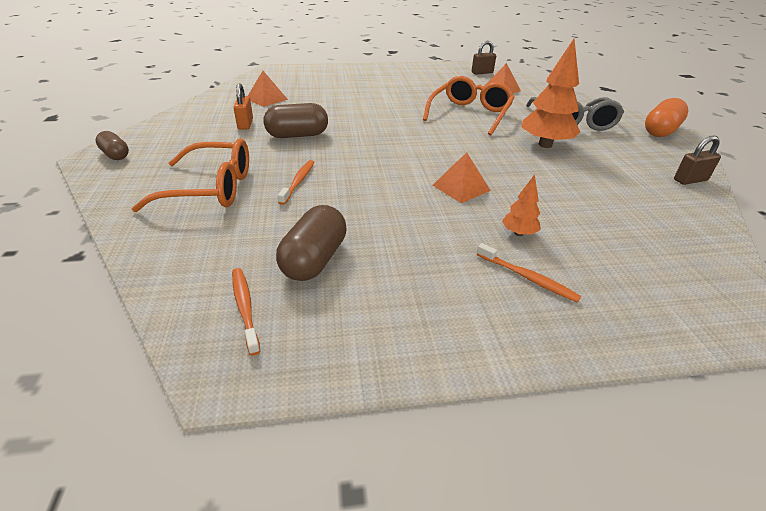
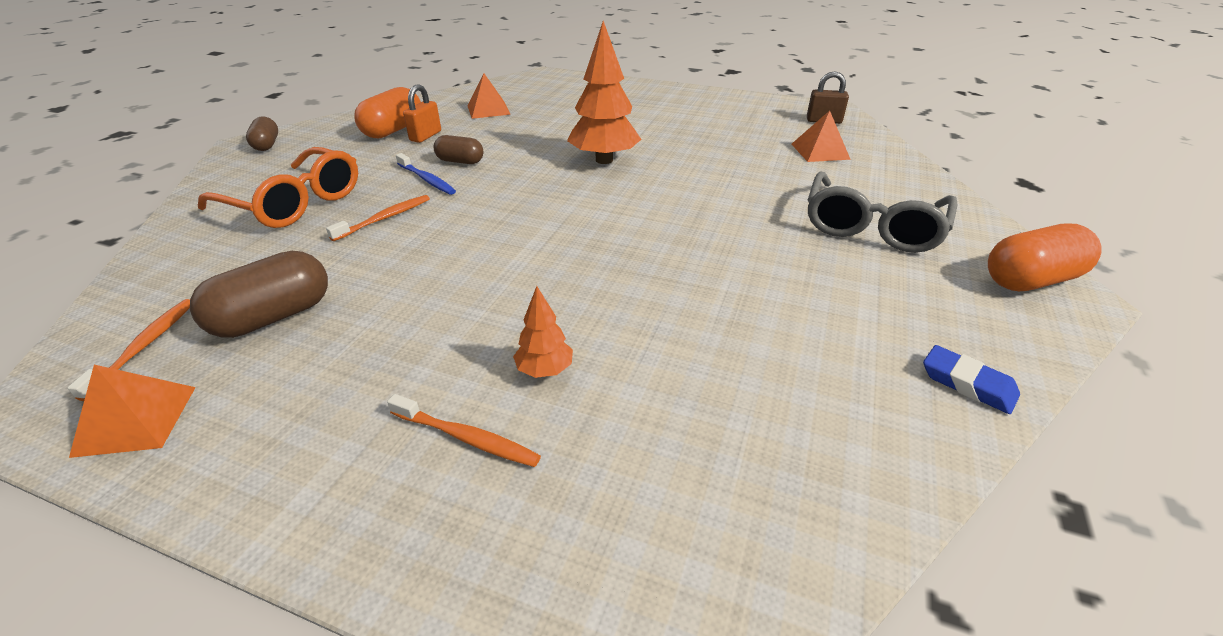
camera: 30 degrees right, 0 degrees up
(213, 125) = (393, 130): none -> orange capsule
(291, 151) = (427, 180): none -> blue toothbrush
(297, 135) = (460, 161): brown capsule -> brown capsule, size x0.62
(461, 187) = (559, 280): orange pyramid -> orange pyramid (136, 420)
(470, 114) = (718, 179): orange glasses -> none
(527, 278) = (467, 438): orange toothbrush -> orange toothbrush turned 45 degrees counterclockwise
(545, 145) = (773, 251): orange tree -> orange tree (604, 160)
(690, 180) = (967, 384): brown padlock -> blue eraser

